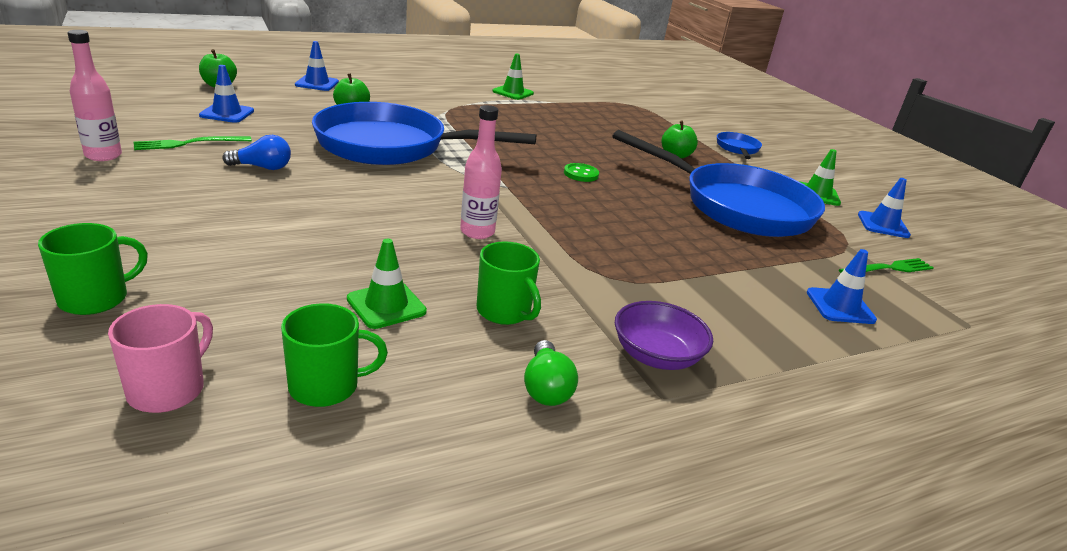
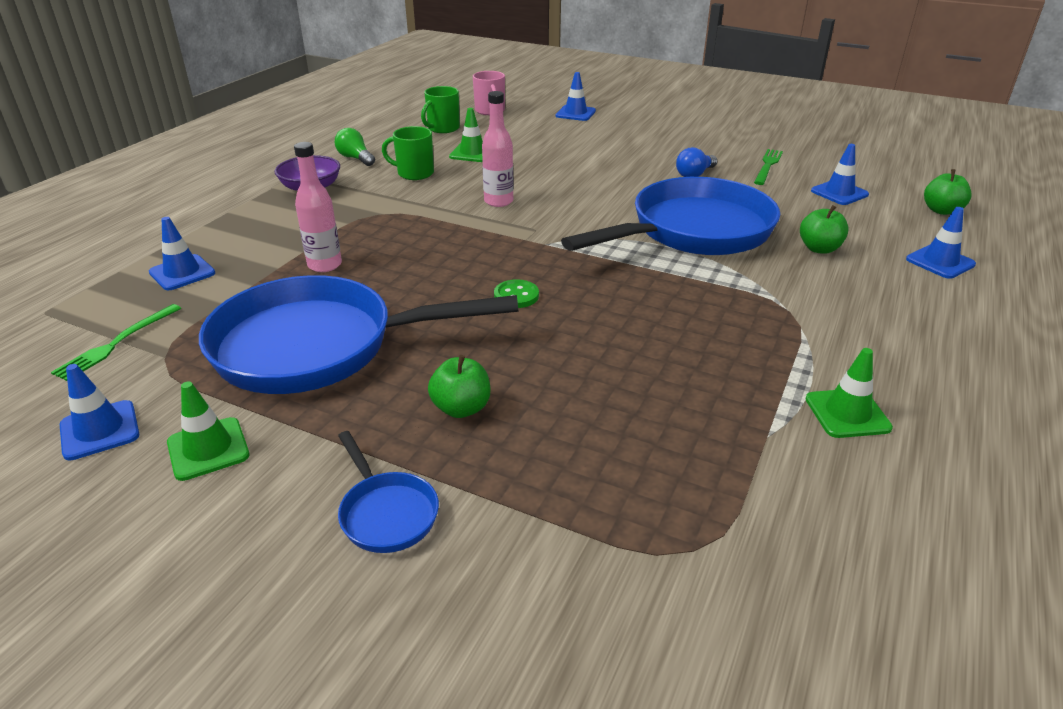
camera: 145 degrees right, 5 degrees up
(95, 298) = (575, 113): green mug -> blue traffic cone
(103, 155) = (762, 142): pink bottle -> pink bottle (325, 265)

